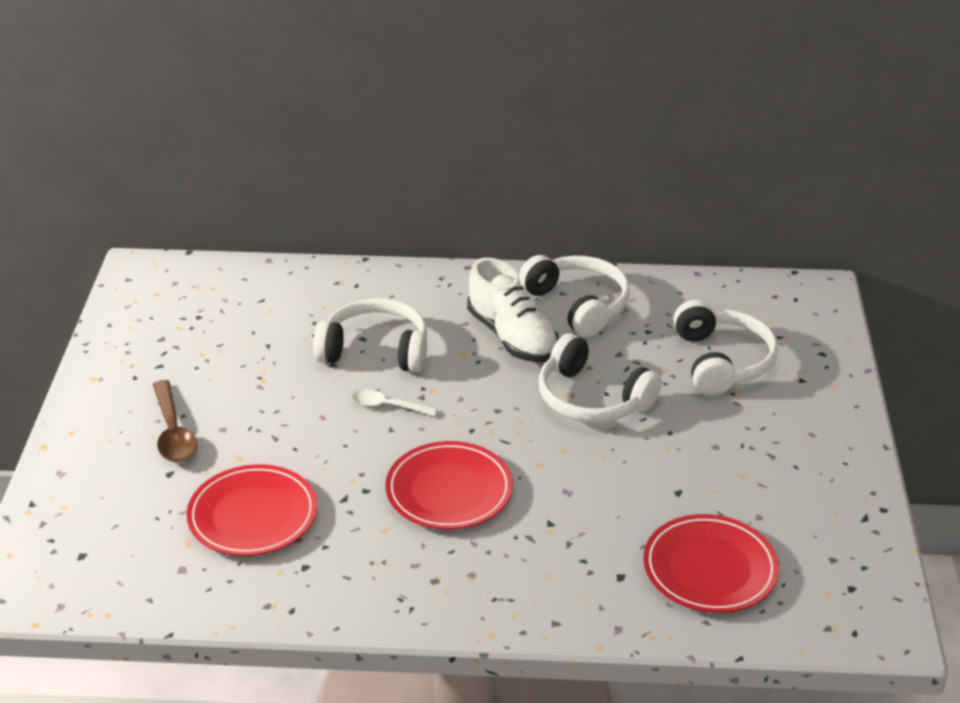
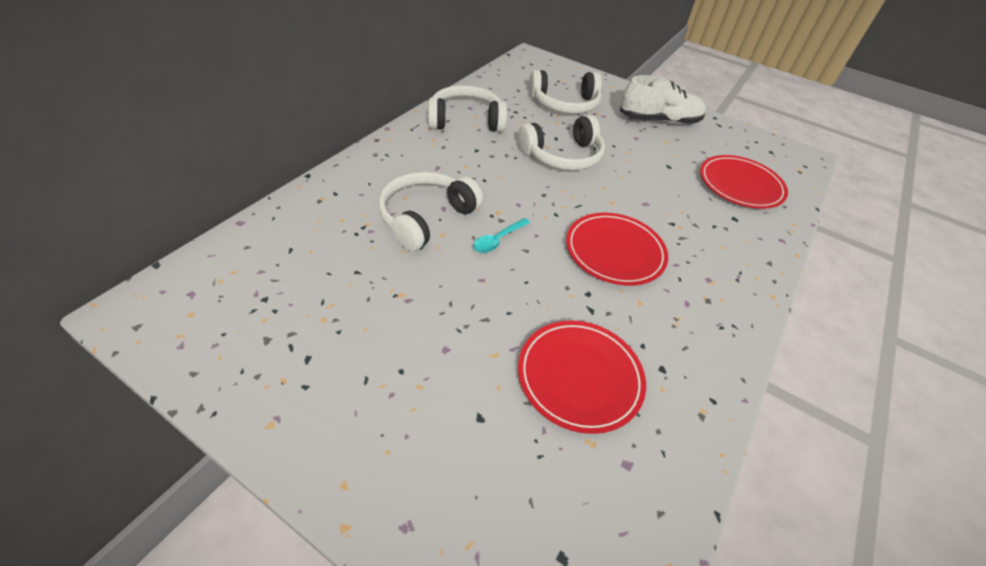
camera: 65 degrees left, 10 degrees up
(173, 432) = (420, 389): brown spoon -> none
(388, 406) = (498, 240): white spoon -> turquoise spoon
(512, 337) = (473, 156): white shoe -> white shoe (659, 121)
(721, 361) = (564, 104): white headphones -> white headphones turned 150 degrees clockwise

